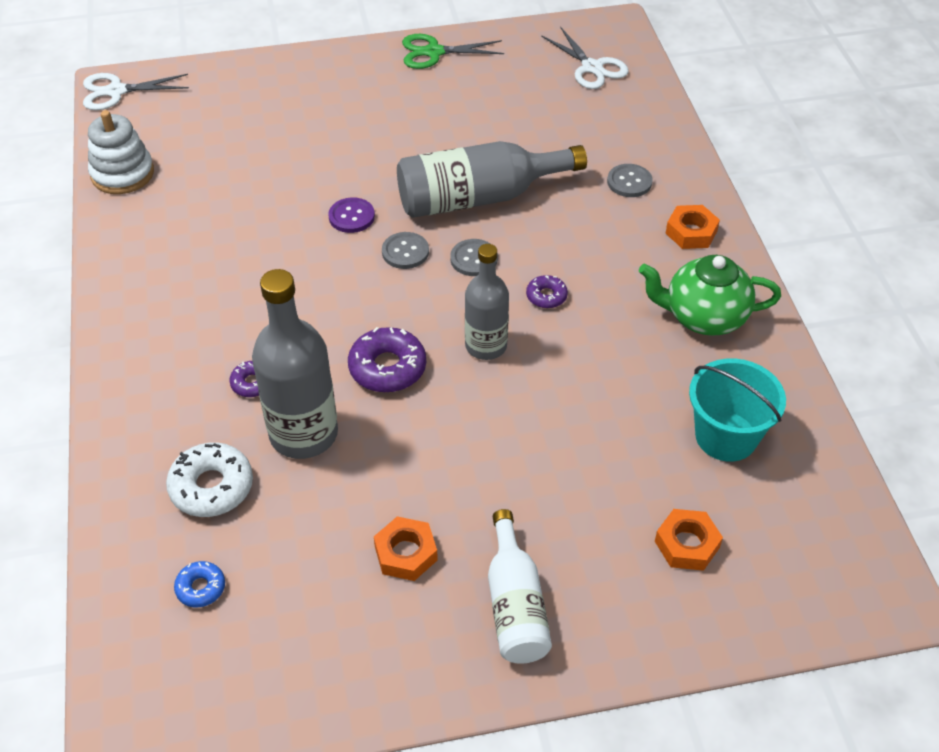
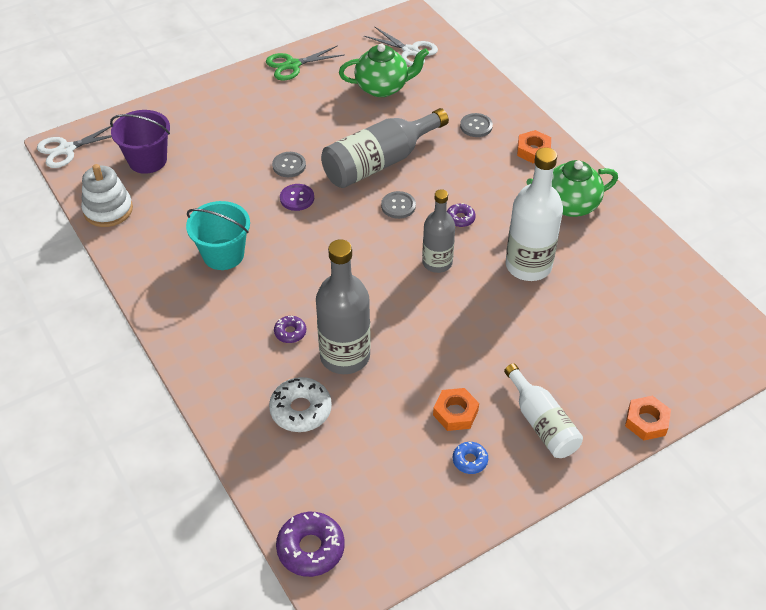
camera: 20 degrees left, 0 degrees up
(200, 126) = (147, 160): none -> purple bucket
(201, 588) = (330, 477): blue donut -> blue donut (470, 460)
(387, 368) = (378, 296): purple donut -> purple donut (310, 548)
(405, 252) = (348, 213): grey button -> grey button (289, 165)
(532, 105) = (383, 87): none -> green teapot
(606, 383) = (528, 265): none -> white bottle
(687, 544) = (628, 353): orange nut -> orange nut (646, 421)
(726, 436) = (619, 278): turquoise bucket -> turquoise bucket (223, 254)

